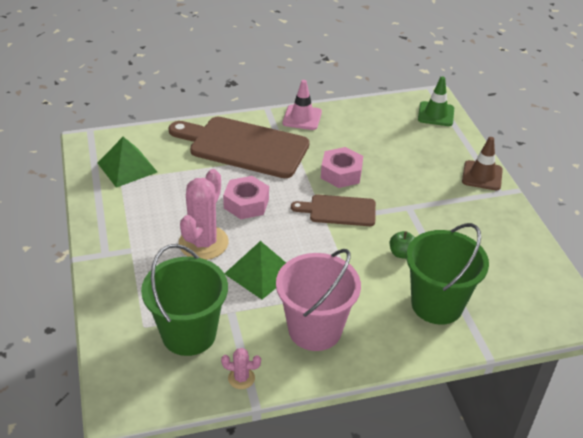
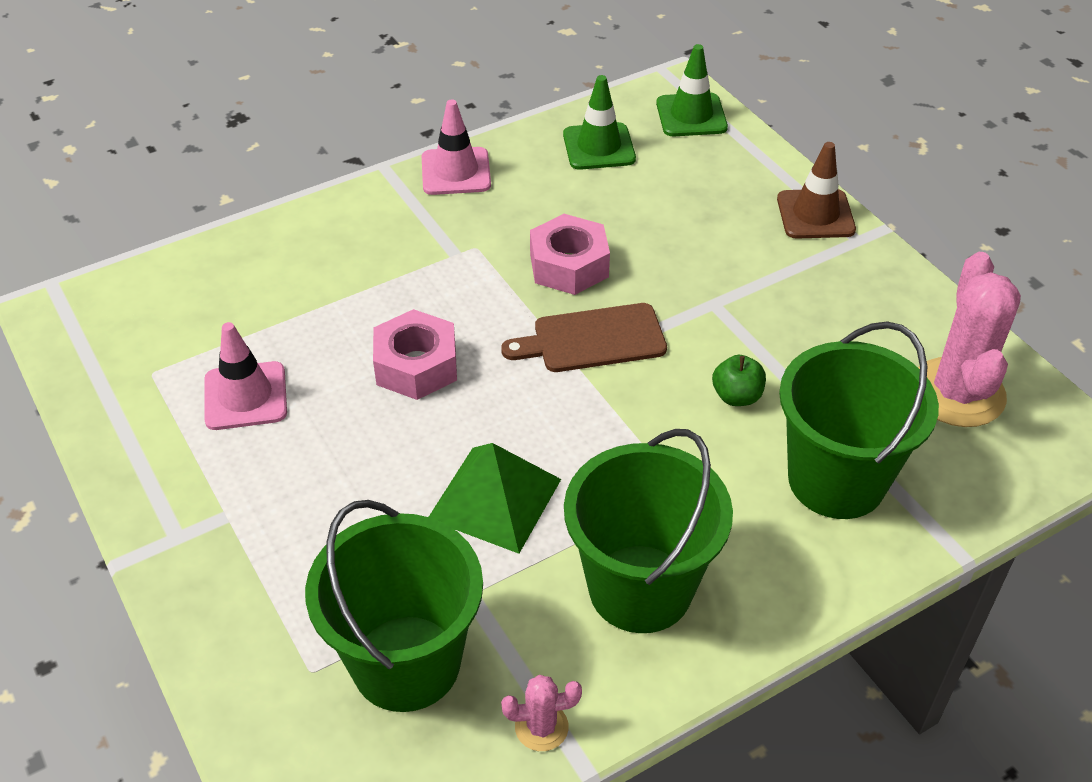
camera: 15 degrees left, 5 degrees up
(127, 167) = (156, 344): green pyramid -> none
(160, 199) = (245, 396): none -> pink traffic cone
(203, 243) = (364, 465): pink cactus -> pink cactus (957, 393)
(244, 146) = (368, 252): brown cutting board -> none
(315, 329) = (640, 588): pink bucket -> green bucket
(380, 120) = (599, 147): none -> green traffic cone

